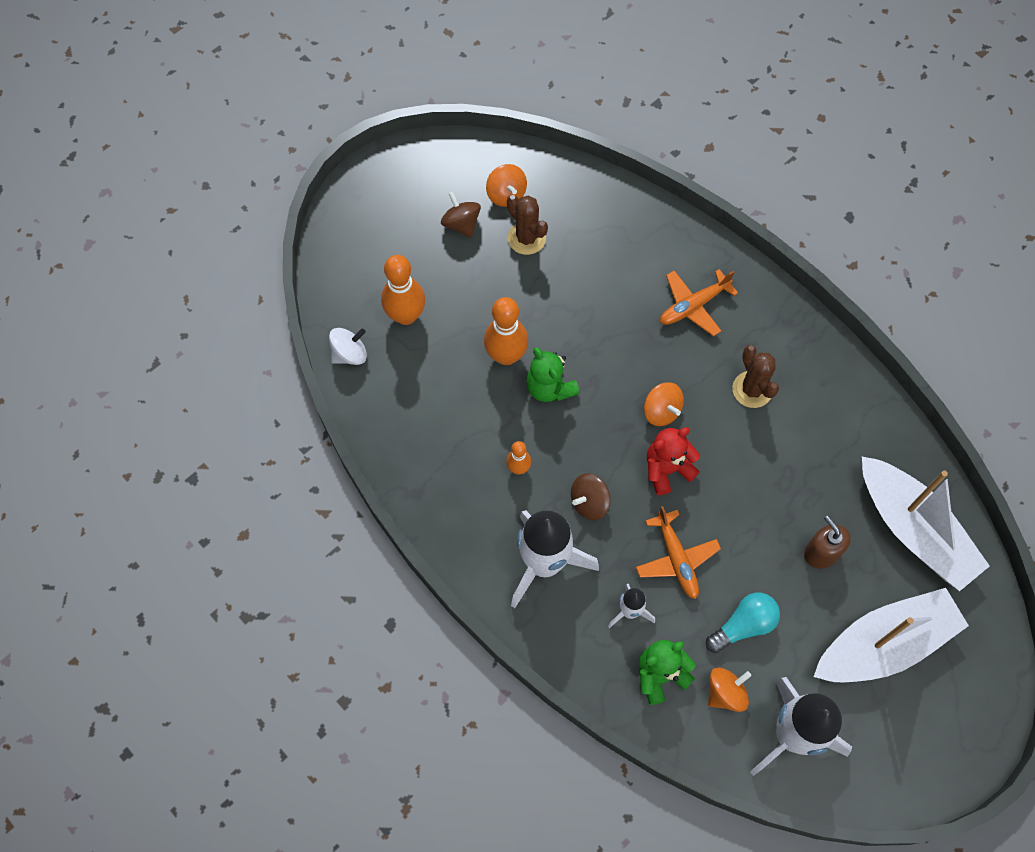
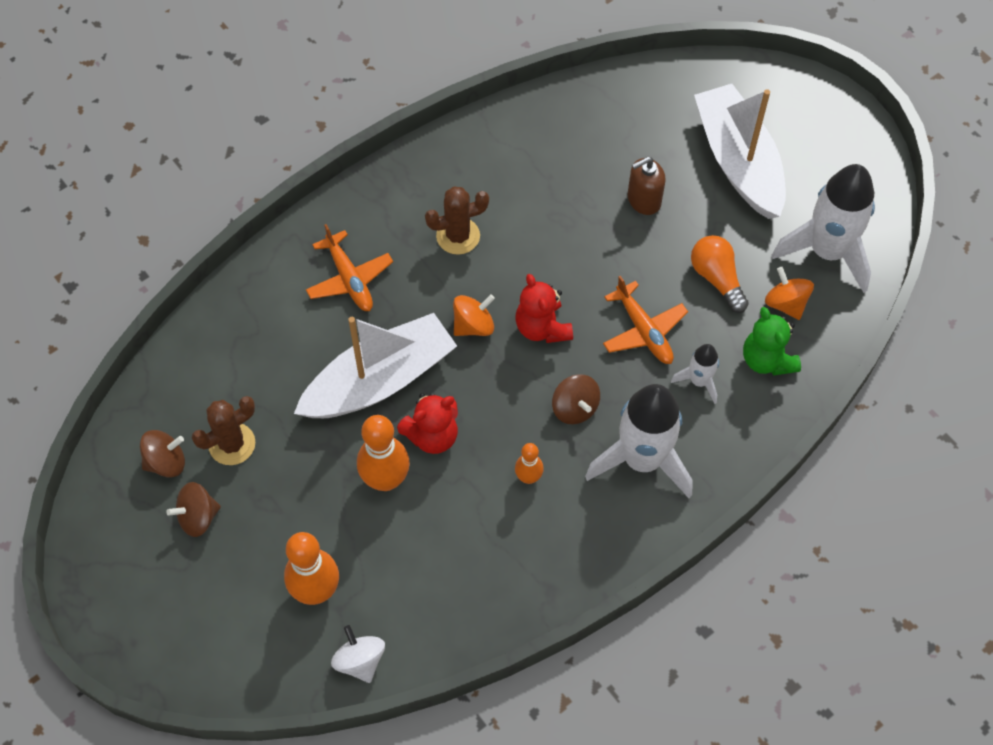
camera: 85 degrees left, 5 degrees down
(506, 194) = (166, 462): orange spinning top -> brown spinning top
(550, 387) = (432, 436): green teddy bear -> red teddy bear
(676, 559) = (643, 331): orange plane -> orange plane turned 75 degrees clockwise
(743, 625) = (717, 278): turquoise light bulb -> orange light bulb
(914, 530) = (624, 119): white boat -> white boat (379, 380)

